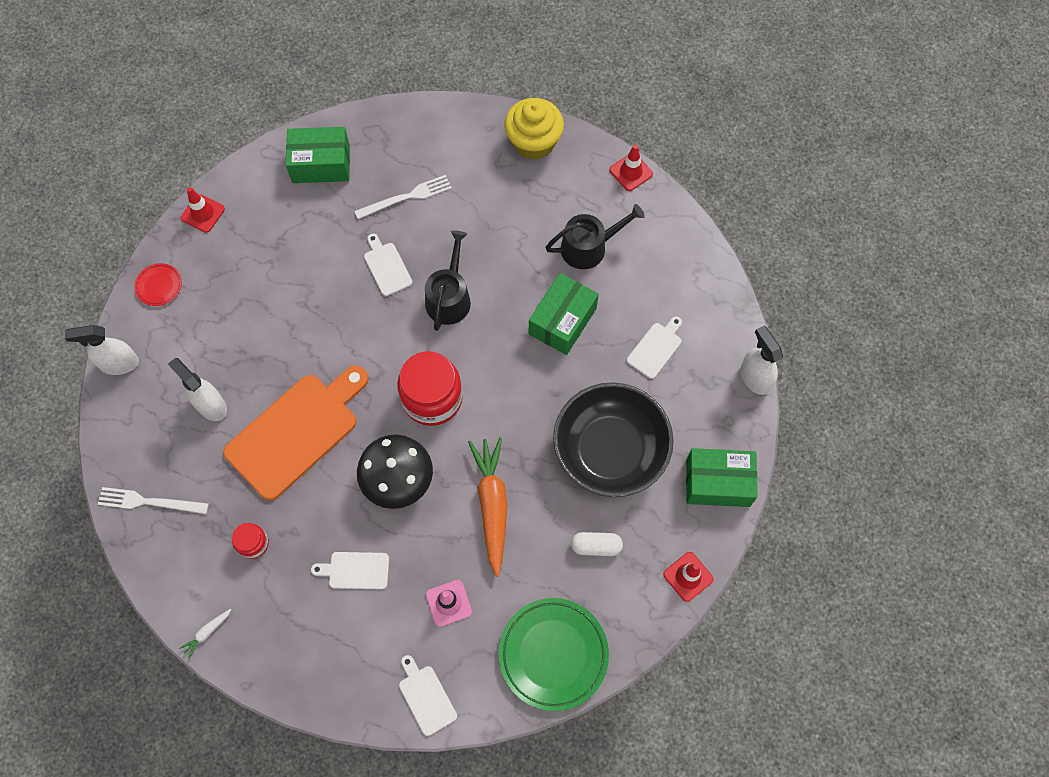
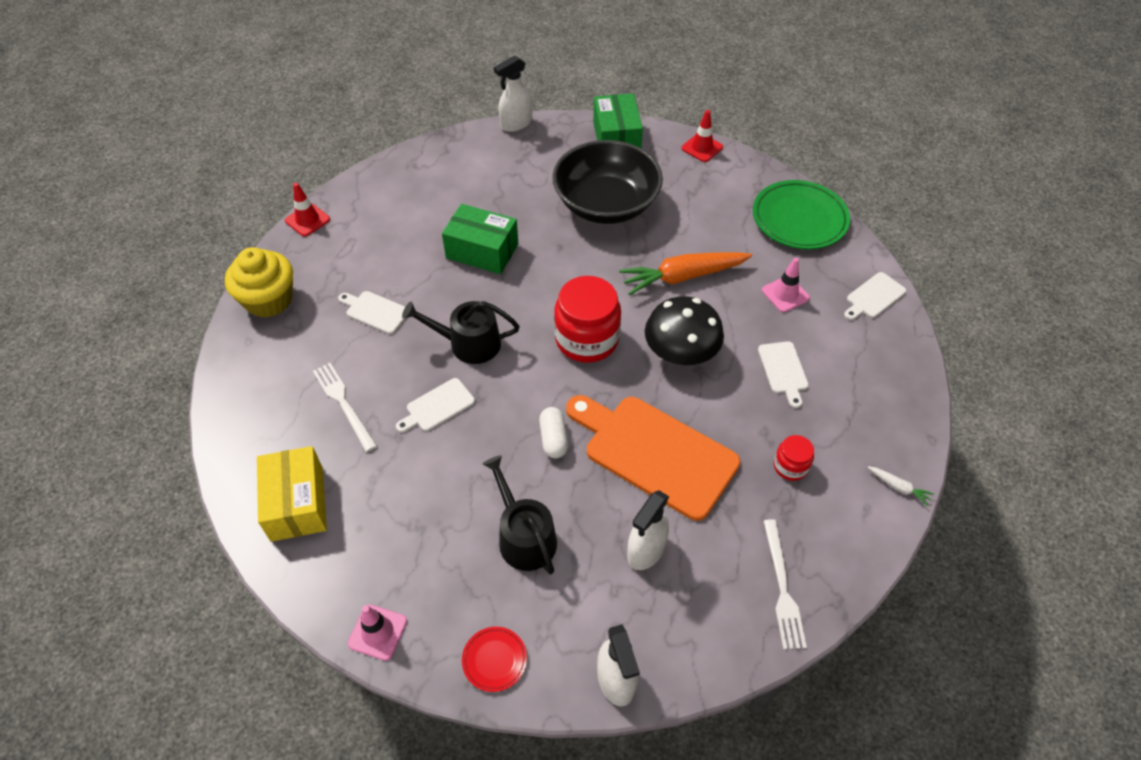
camera: 100 degrees left, 15 degrees down
(203, 213) = (377, 632): red traffic cone -> pink traffic cone
(321, 164) = (297, 503): green box -> yellow box
(589, 247) = (397, 241): black watering can -> black watering can (524, 536)
(596, 546) = (696, 203): white capsule -> white capsule (553, 439)
(655, 348) = (499, 185): white cutting board -> white cutting board (375, 311)

